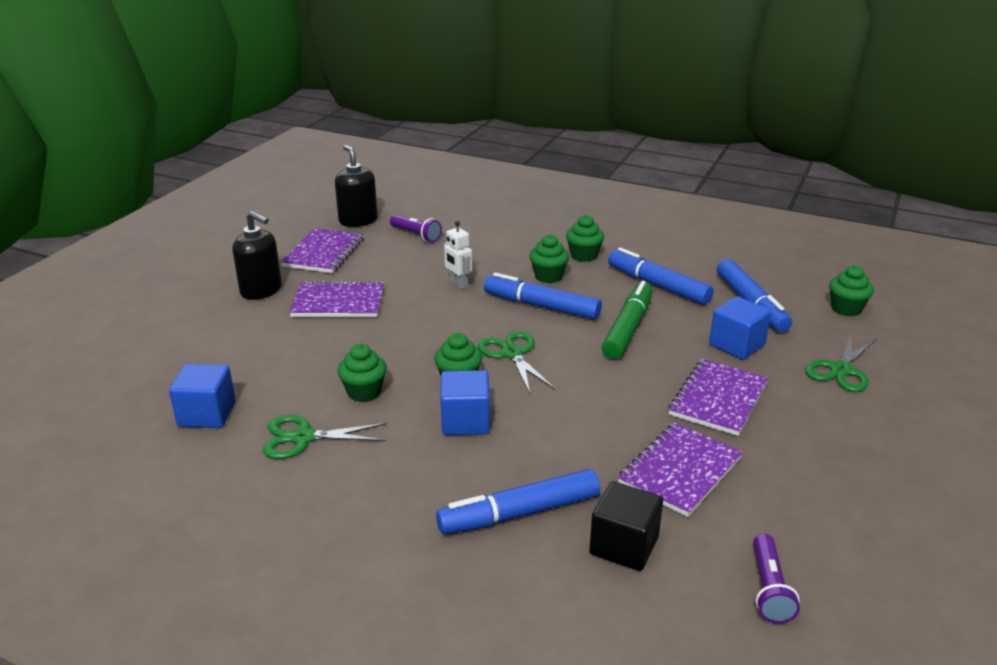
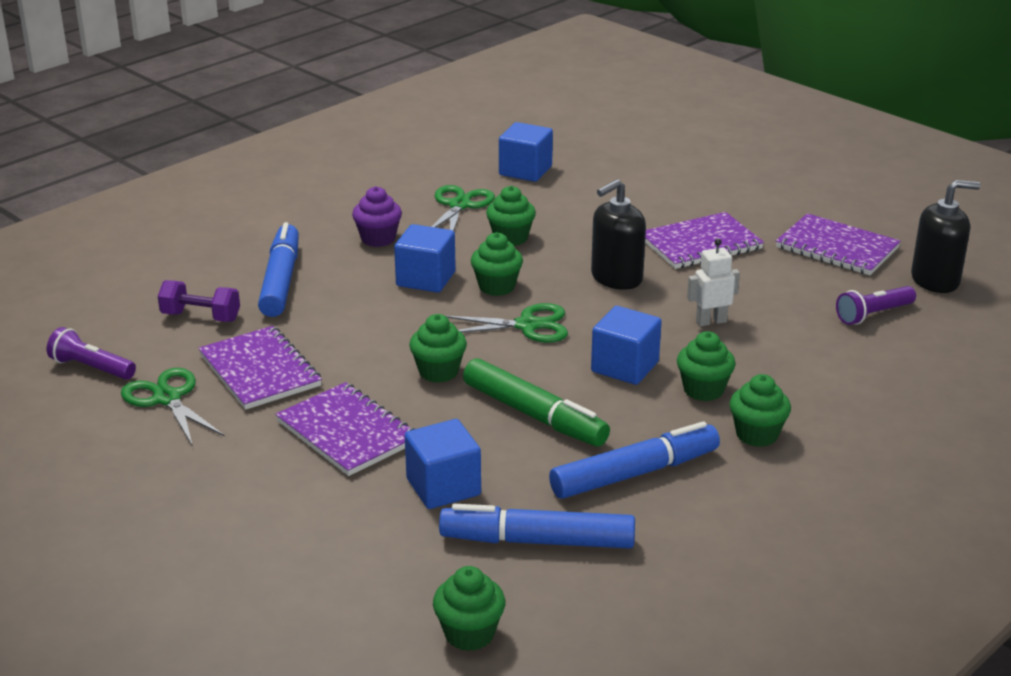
camera: 110 degrees right, 0 degrees up
(261, 290) = (751, 206): black soap dispenser -> black soap dispenser (616, 278)
(338, 302) = (700, 244): purple notebook -> purple notebook turned 45 degrees clockwise
(399, 472) = (378, 239): none -> purple cupcake
(541, 306) = (625, 367): blue marker -> blue cube
(607, 379) = (438, 372): none -> green cupcake
(624, 545) = (201, 317): black cube -> purple dumbbell
(841, 370) = (330, 551): green scissors -> green scissors (167, 398)

